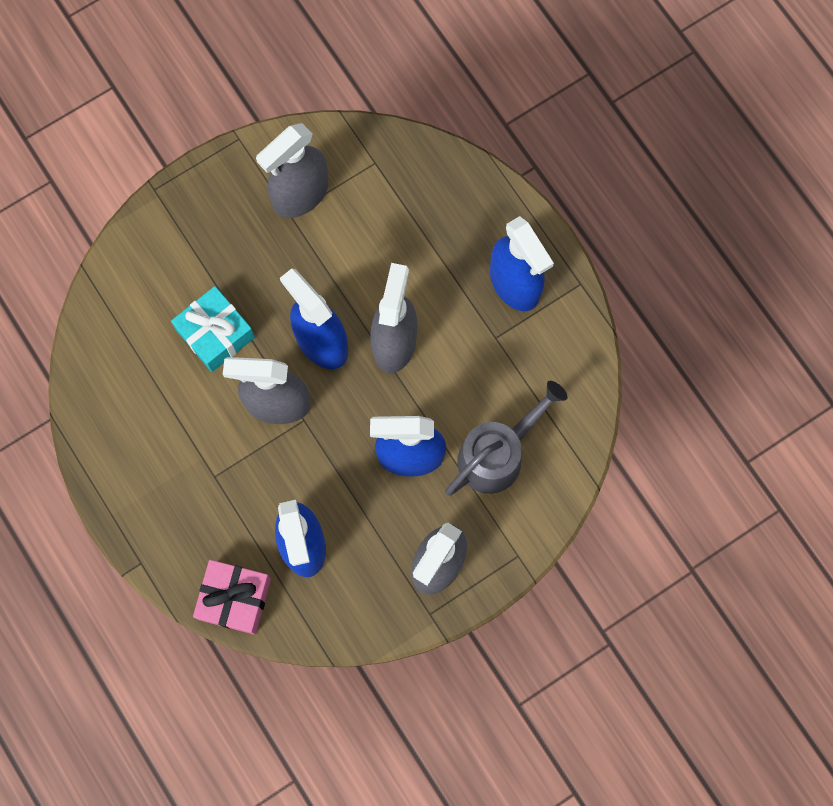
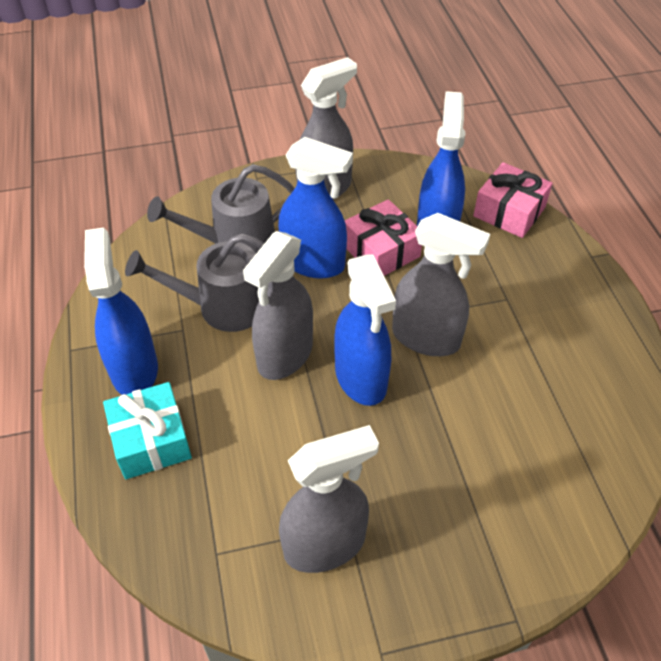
camera: 160 degrees left, 25 degrees down
(215, 334) = (475, 421): turquoise gift -> turquoise gift (151, 440)
(350, 495) = (381, 251): none -> pink gift
(473, 373) = (221, 307): none -> grey watering can

